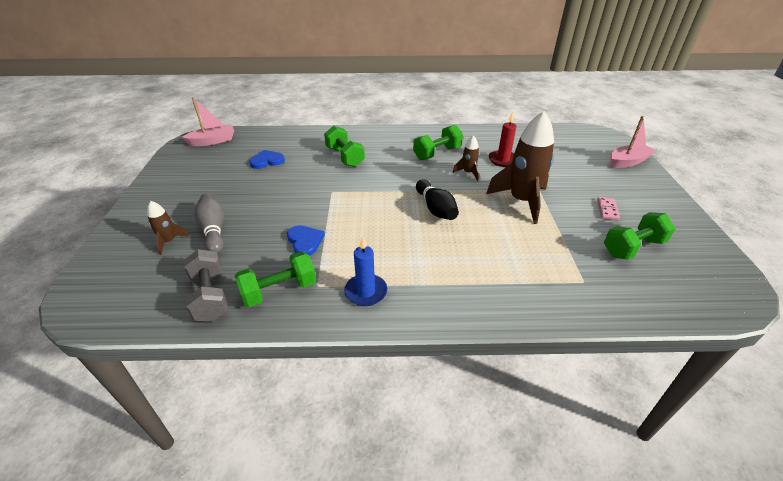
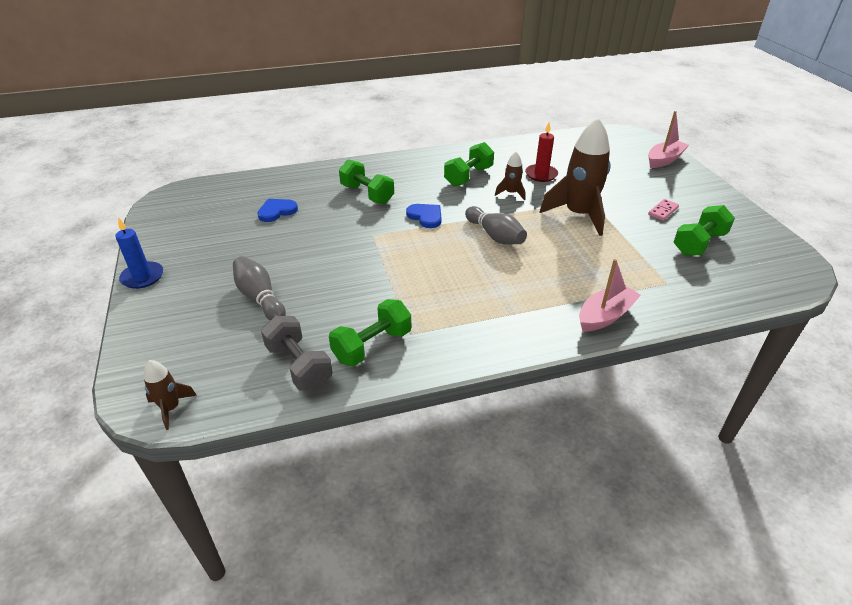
camera: 15 degrees left, 0 degrees up
(169, 241) = (213, 318): brown rocket -> brown rocket (171, 408)
(213, 141) = (193, 197): pink boat -> pink boat (605, 316)
(305, 241) = (372, 291): blue heart -> blue heart (425, 216)
(366, 292) = (464, 330): blue candle -> blue candle (142, 277)
(435, 208) = (495, 236): black bowling pin -> grey bowling pin
(607, 210) = (663, 211): pink domino -> pink domino turned 45 degrees clockwise

